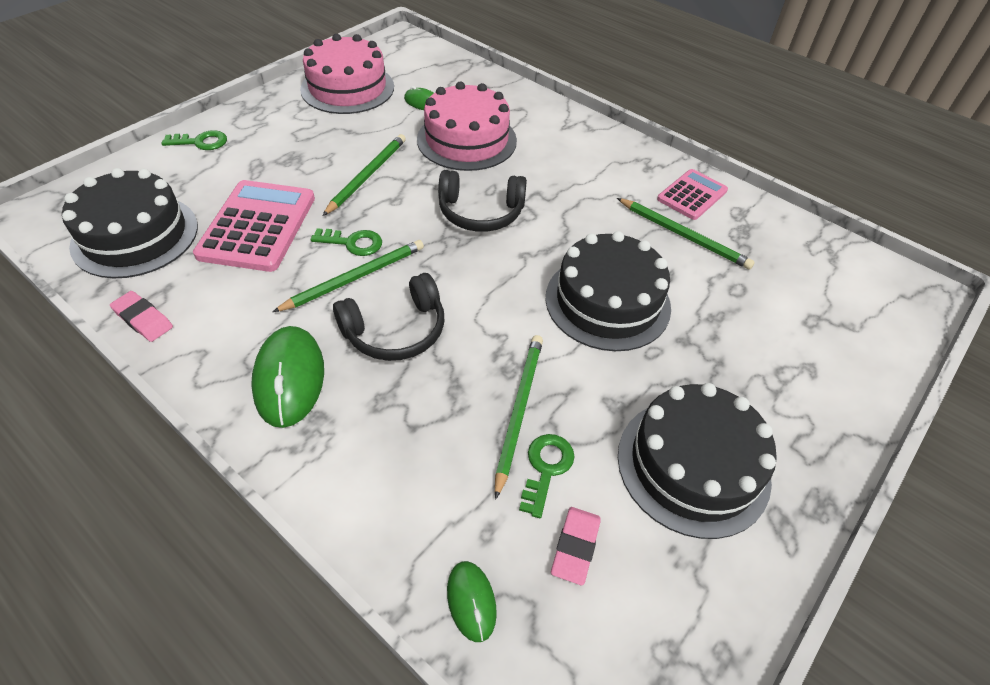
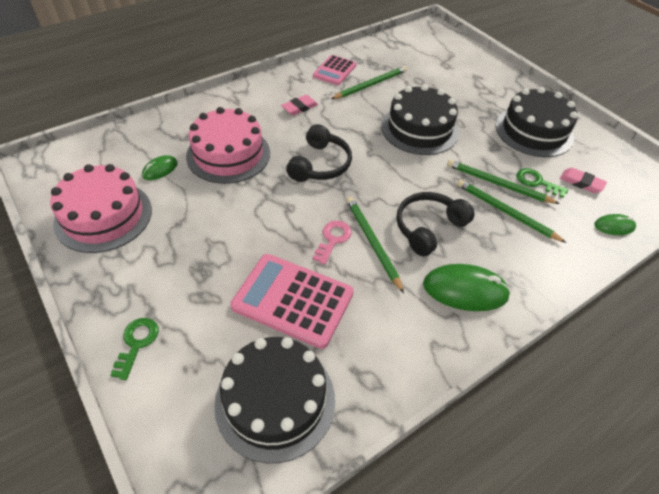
camera: 75 degrees left, 0 degrees up
(143, 319) = (391, 388): pink eraser -> pink eraser (299, 107)
(353, 243) = (333, 239): green key -> pink key
(367, 175) = (250, 220): green pencil -> green pencil (505, 212)
(396, 330) = (428, 228): black headphones -> black headphones turned 120 degrees counterclockwise
(692, 195) = (334, 71): pink calculator -> pink calculator turned 120 degrees counterclockwise

